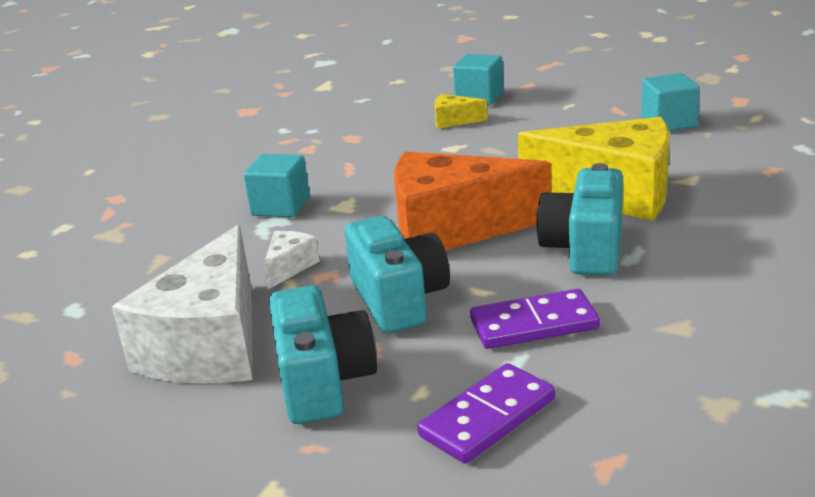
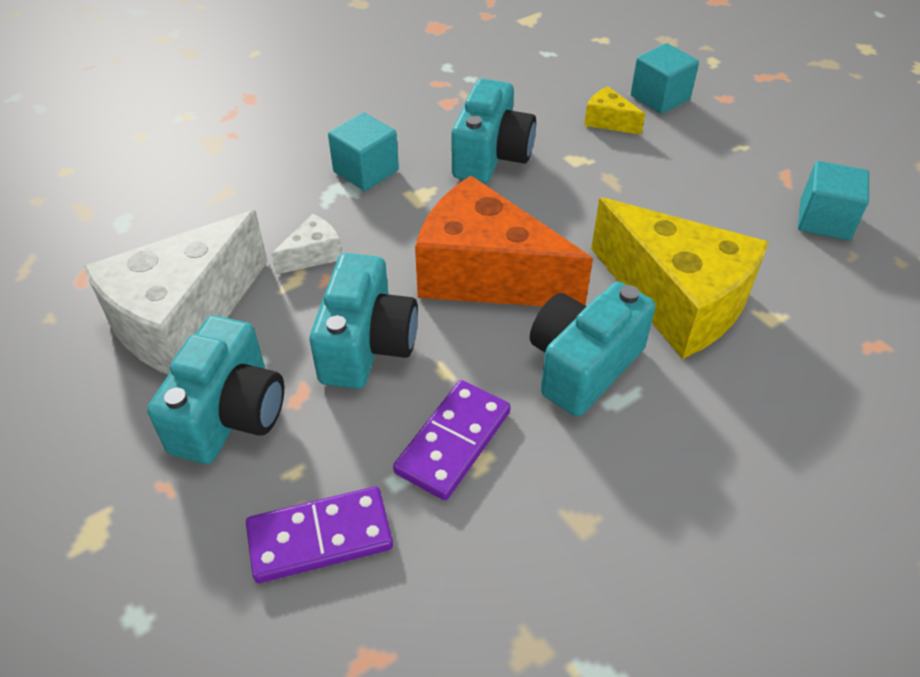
camera: 25 degrees right, 20 degrees up
(380, 166) = (491, 156): none -> turquoise camera
(534, 324) = (453, 442): purple domino -> purple domino turned 75 degrees counterclockwise

